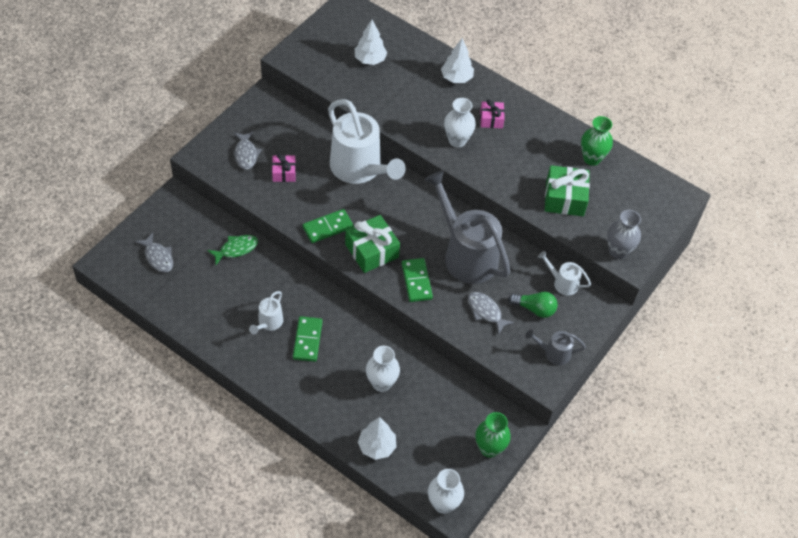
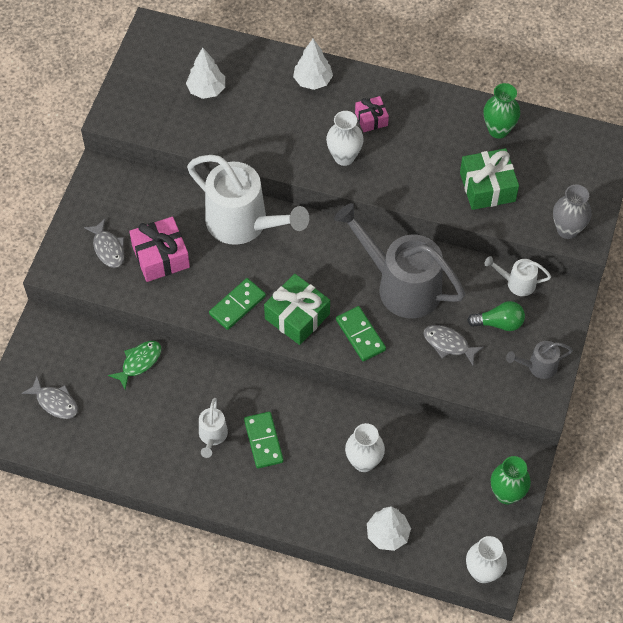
camera: 15 degrees left, 5 degrees up
(284, 173) = (161, 257): pink gift -> pink gift, size x1.71

